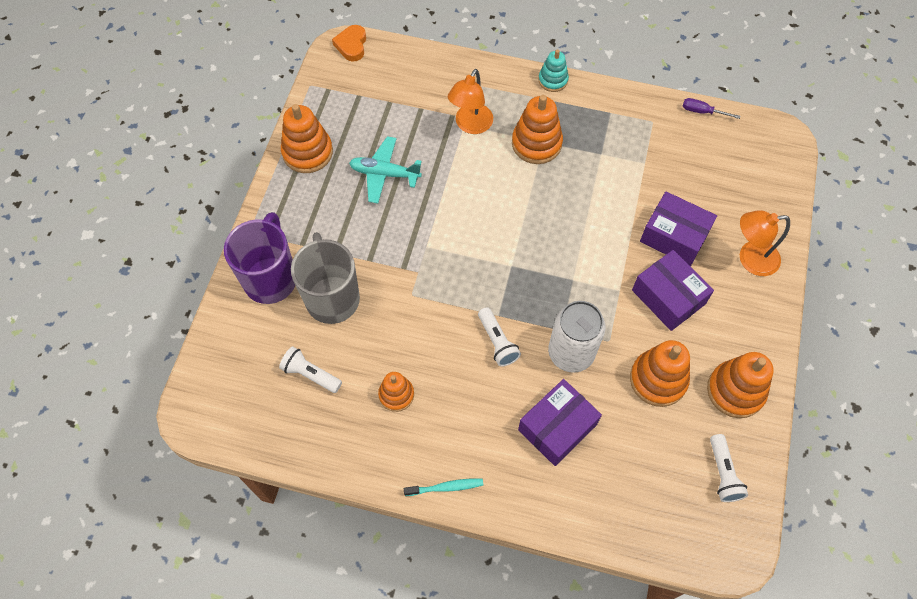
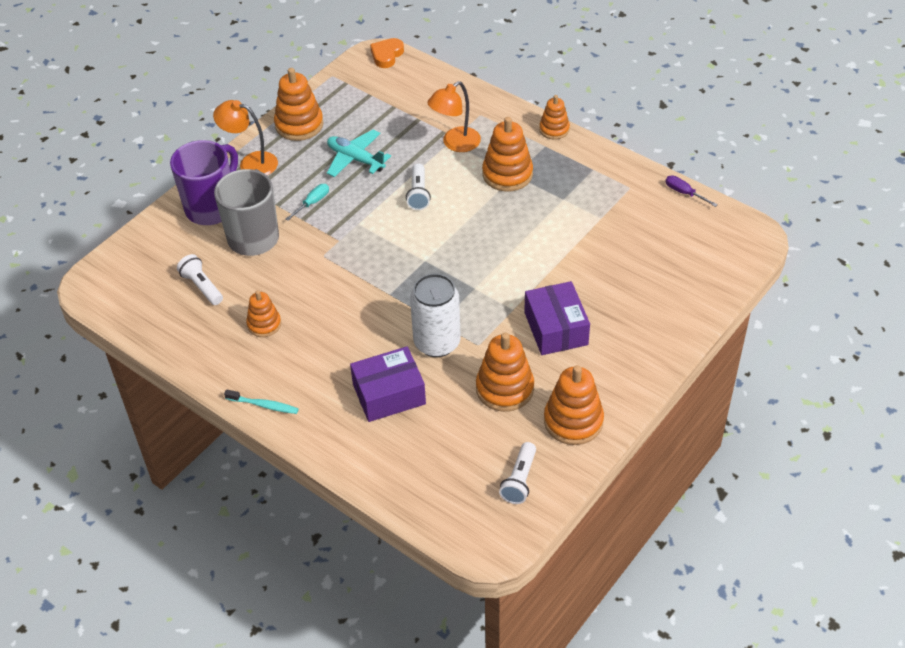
camera: 25 degrees right, 15 degrees down
(369, 238) = (312, 203): none -> turquoise screwdriver
(497, 342) = (376, 314): white flashlight -> white flashlight (418, 194)
(553, 80) = (554, 129): turquoise stacking toy -> orange stacking toy
(674, 236) = (592, 283): purple box -> none
(750, 259) = (655, 323): orange lamp -> orange lamp (251, 163)

